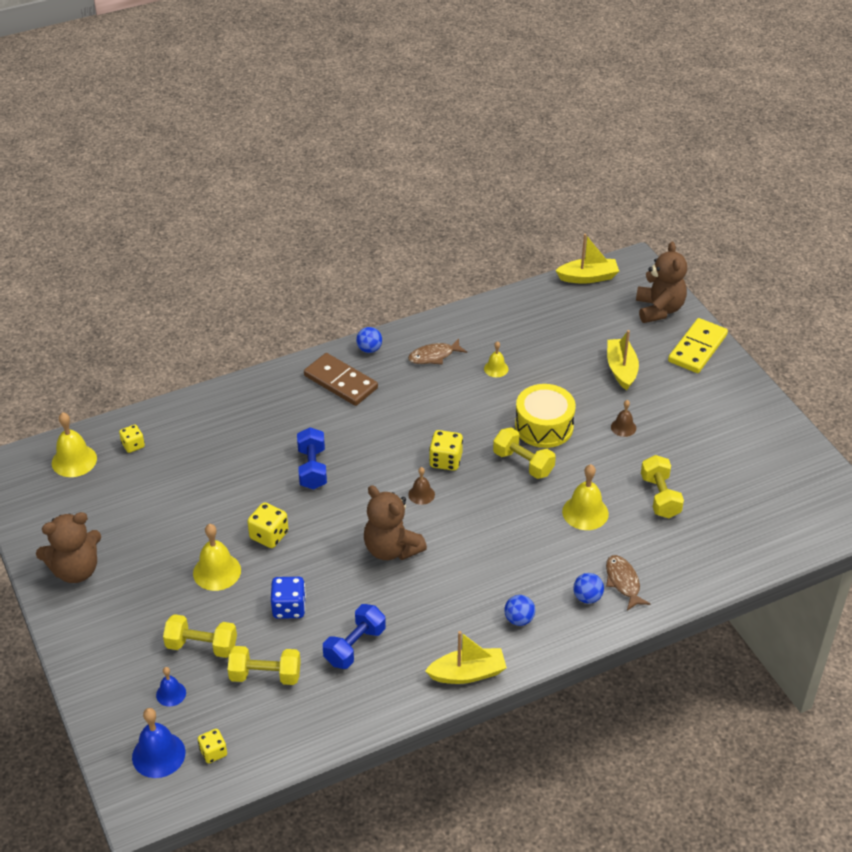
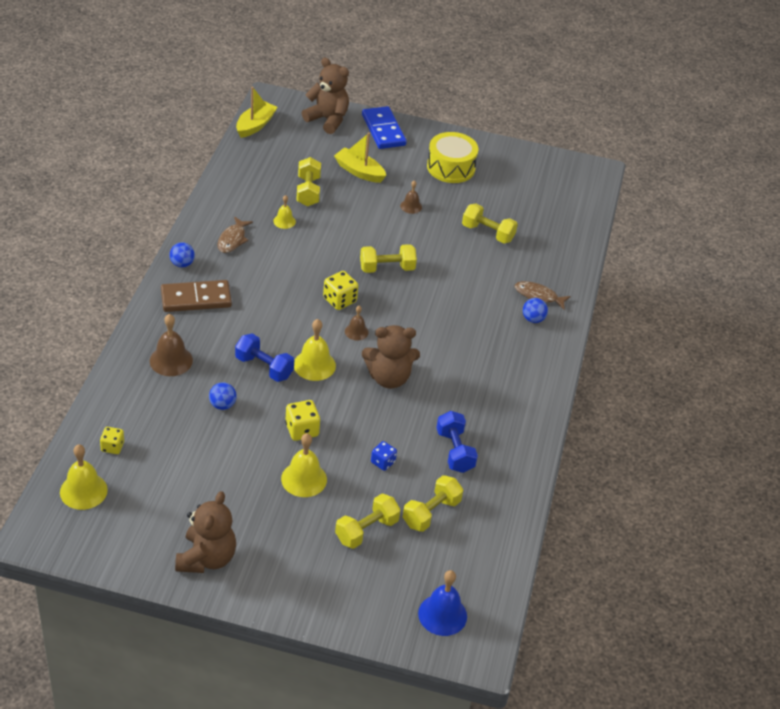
camera: 55 degrees left, 0 degrees up
(171, 694) = (393, 574): blue bell -> none
(213, 752) = (471, 583): yellow dice -> none
(257, 414) = (171, 360): none -> brown bell
(289, 608) = (383, 462): blue dice -> blue dice, size x0.66
(467, 673) = (536, 413): yellow boat -> none
(519, 619) = (517, 360): blue ball -> blue ball (222, 405)
(544, 426) = (366, 237): yellow drum -> yellow drum (451, 167)
(551, 358) = (308, 191): none -> yellow dumbbell
(585, 512) = (462, 272): yellow bell -> yellow bell (314, 365)
(697, 348) = (383, 130): yellow domino -> blue domino

